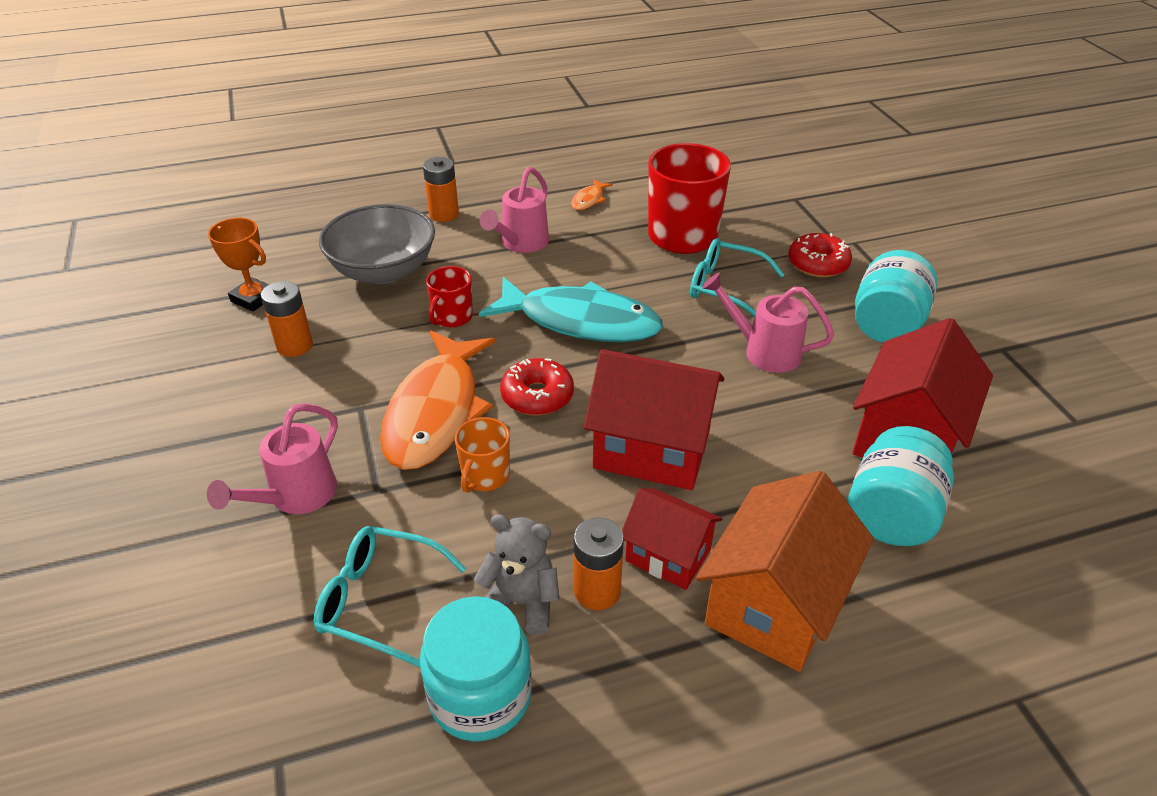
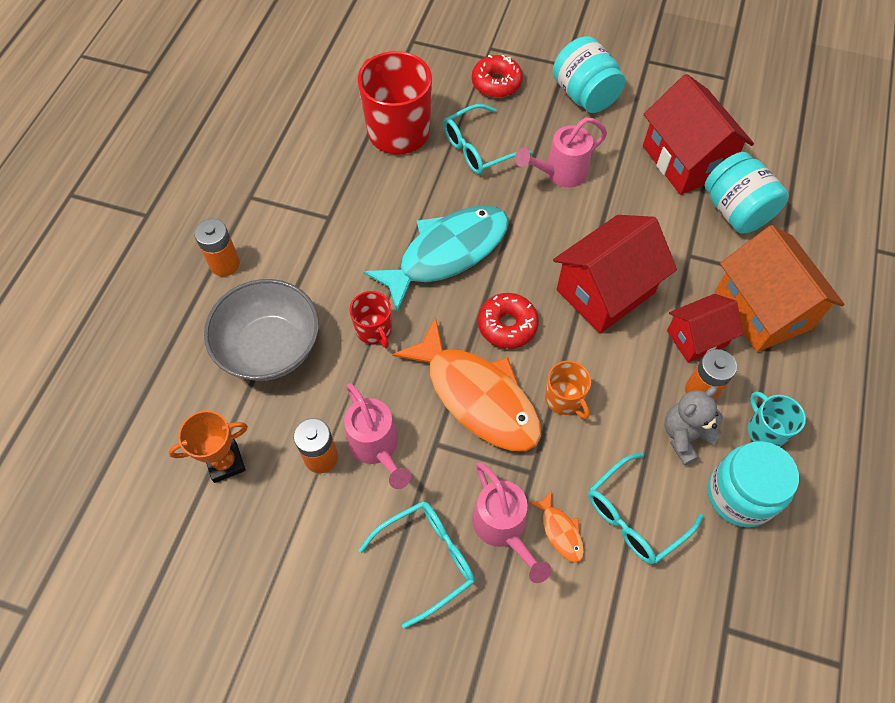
camera: 55 degrees left, 20 degrees up
(227, 457) = (426, 560): none -> turquoise glasses
(521, 243) = (317, 234): pink watering can -> pink watering can (376, 447)
(589, 200) = (297, 158): orange fish -> orange fish (560, 531)
(595, 684) = (765, 430): none -> turquoise mug

